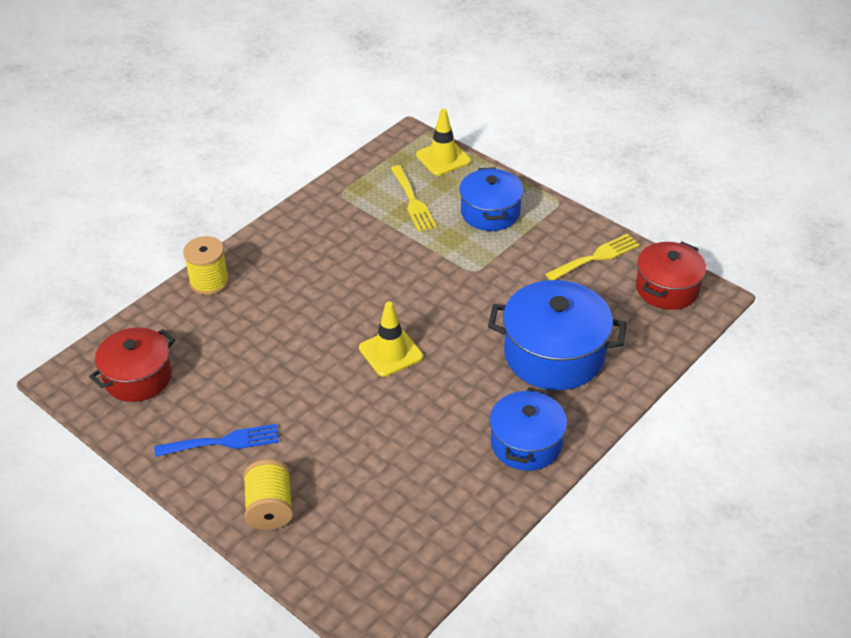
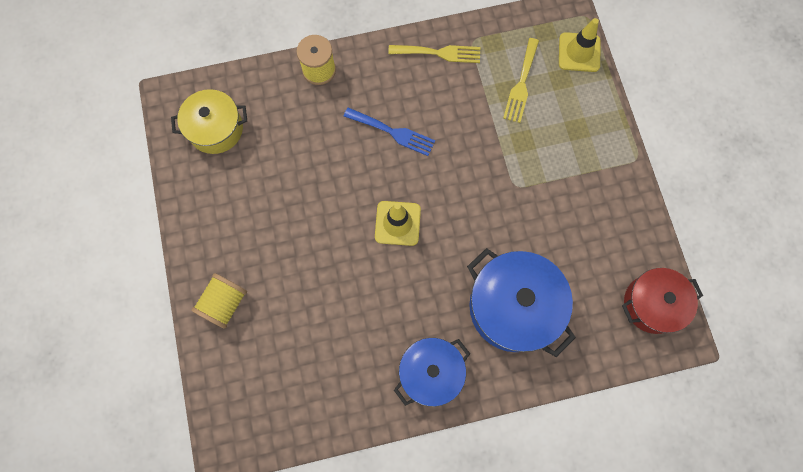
camera: 35 degrees right, 30 degrees up
(138, 377) = (216, 129): red pot -> yellow pot
(224, 442) = (233, 225): blue fork -> blue fork (393, 132)
(490, 212) = (573, 134): blue pot -> none
(596, 257) = (621, 235): yellow fork -> yellow fork (439, 53)

